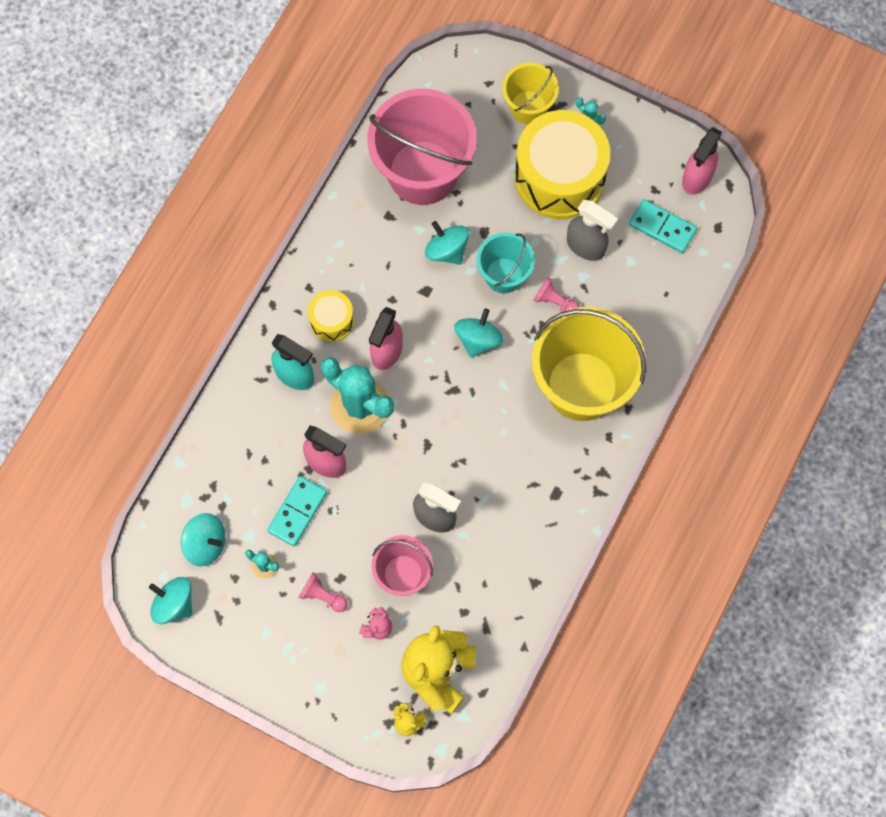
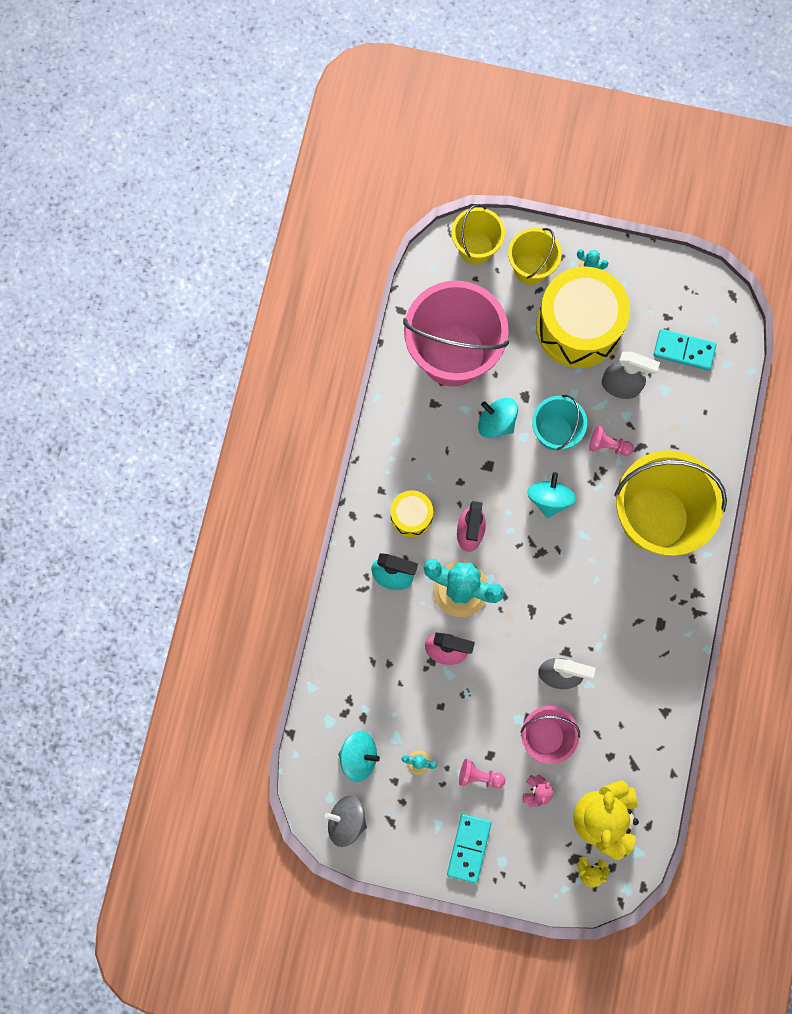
camera: 15 degrees left, 5 degrees up
(174, 604) = (346, 820): turquoise spinning top -> grey spinning top
(297, 512) = (433, 704): turquoise domino -> turquoise domino (469, 848)
(478, 74) = (475, 248): none -> yellow bucket
(697, 178) = (702, 296): pink spray bottle -> none

